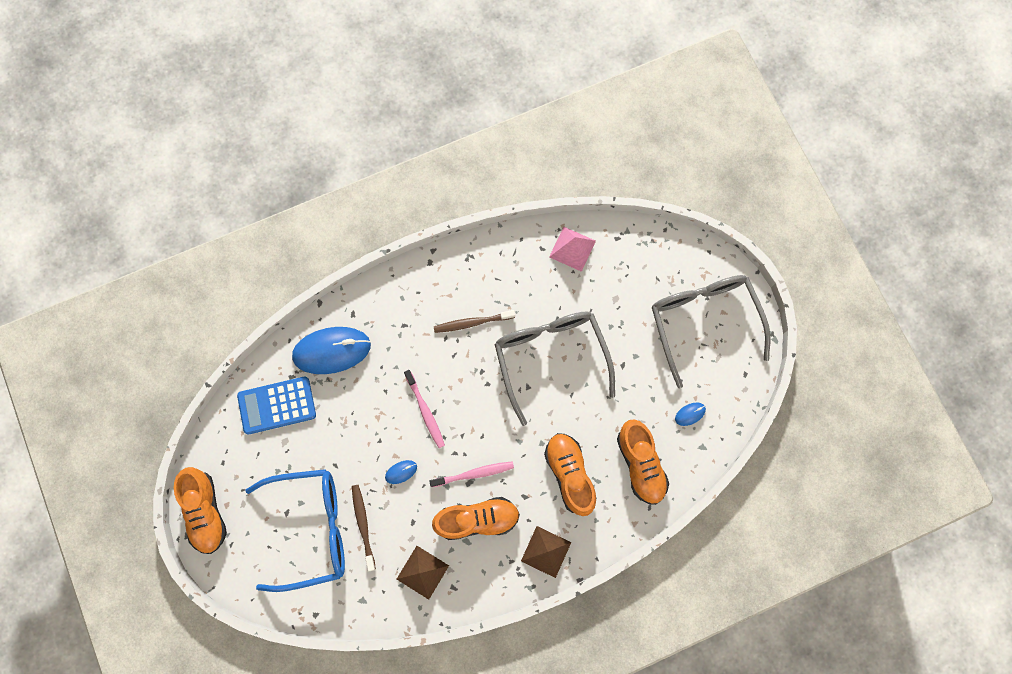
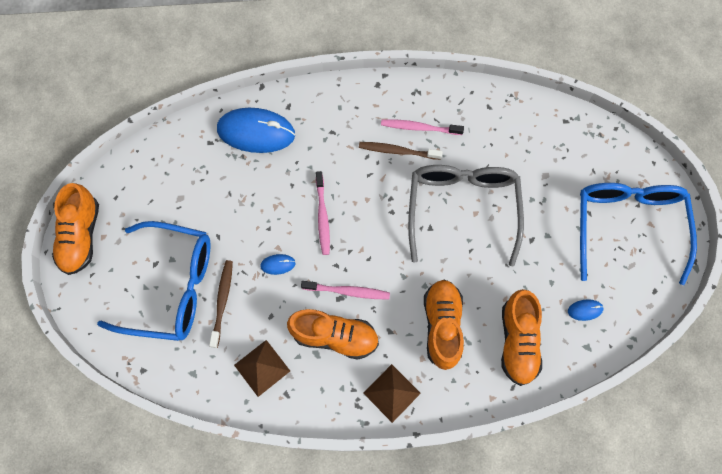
camera: 20 degrees right, 5 degrees down
(277, 405) = (186, 163): blue calculator -> none
(484, 292) = (419, 128): none -> pink toothbrush
(572, 249) = (518, 116): pink pyramid -> none
(703, 321) = (627, 226): grey glasses -> blue glasses

